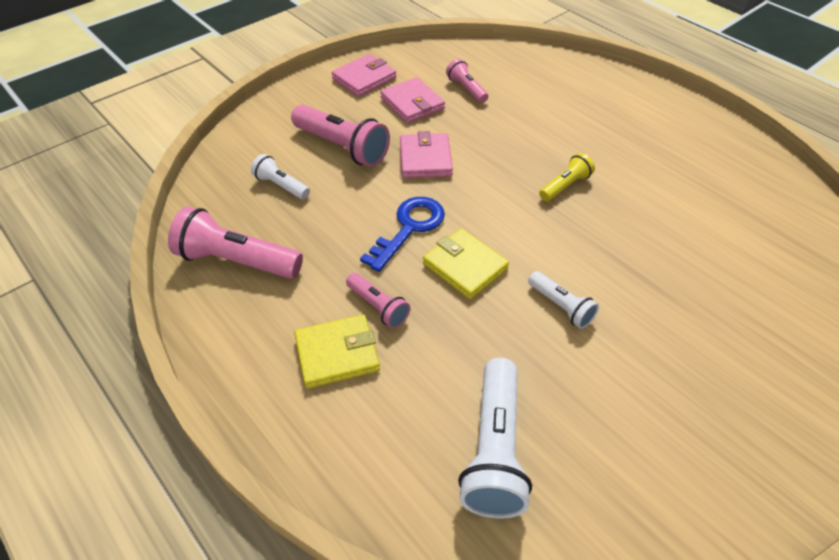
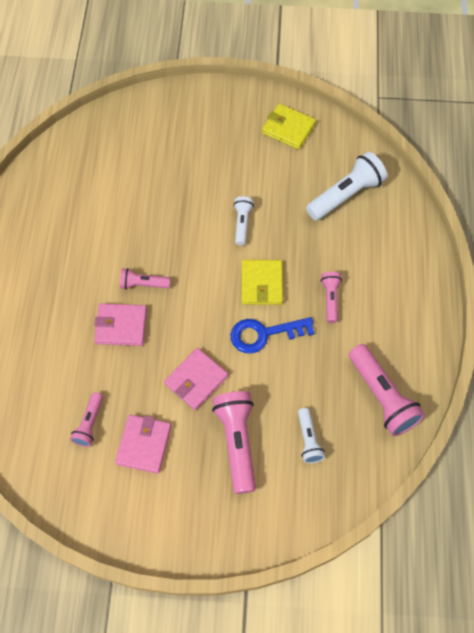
camera: 135 degrees left, 15 degrees up
(337, 354) = (374, 291): yellow wallet -> yellow wallet (288, 128)
(364, 78) = (145, 511): pink wallet -> pink wallet (121, 326)
(565, 186) = (143, 284): yellow flashlight -> pink flashlight

